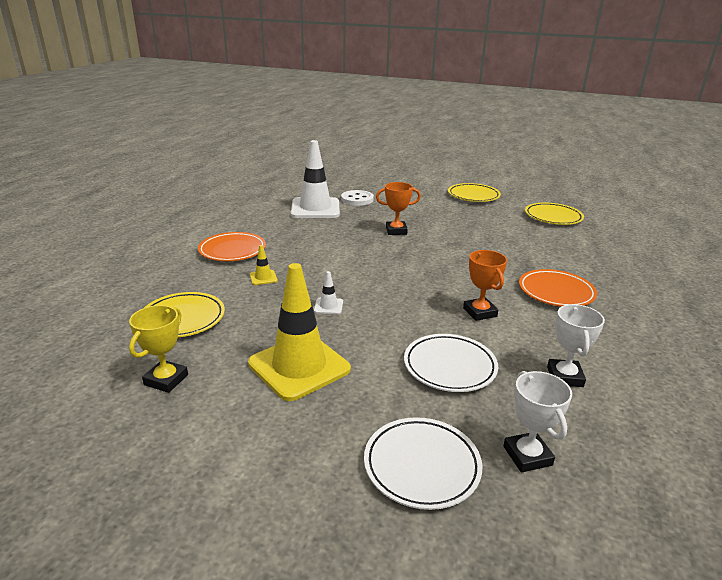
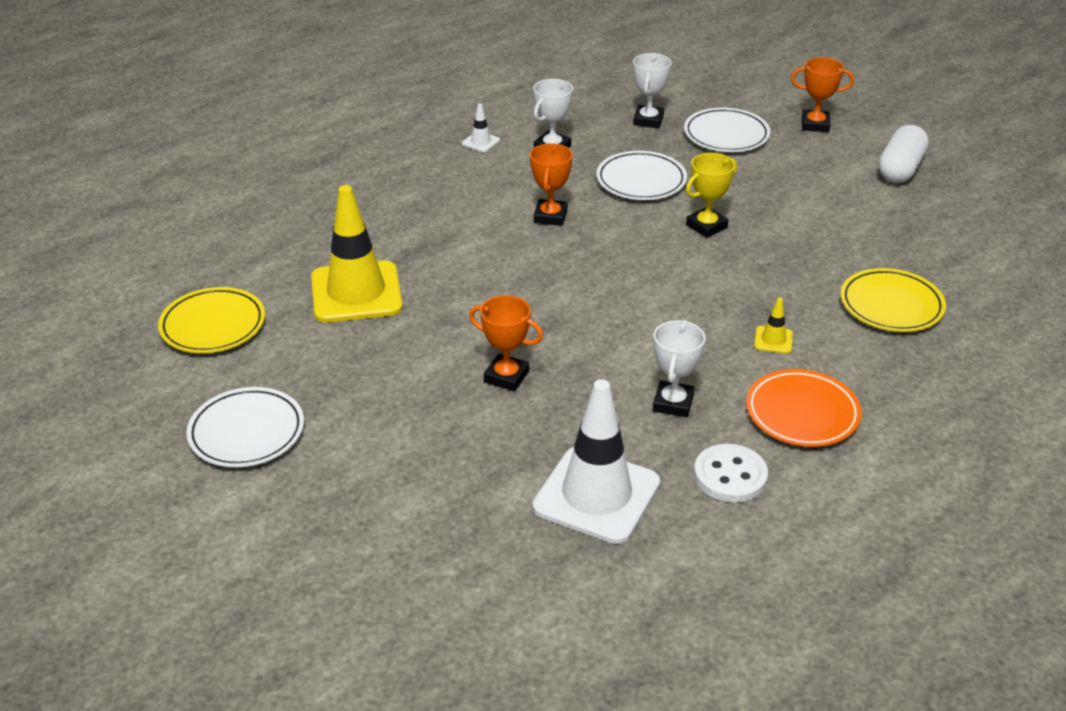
camera: 150 degrees left, 10 degrees up
(166, 380) = (910, 242): yellow trophy -> yellow trophy (706, 226)
(179, 487) = (900, 169): none -> white capsule
(299, 366) = (780, 219): yellow traffic cone -> yellow traffic cone (356, 292)
(304, 240) = (673, 403): none -> white trophy
(320, 542) = (815, 125): none -> orange trophy
(328, 306) = (712, 272): white traffic cone -> white traffic cone (480, 142)
(357, 199) = (487, 501): white button -> white button (730, 476)
(473, 196) = (247, 432): yellow plate -> white plate
(556, 292) = (433, 212): orange plate -> none

